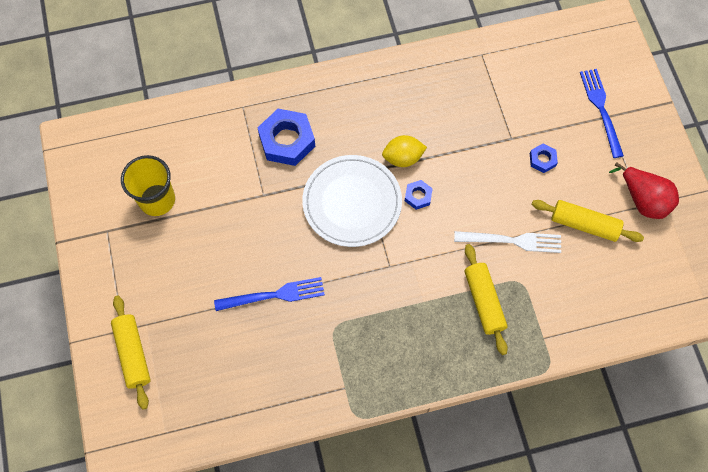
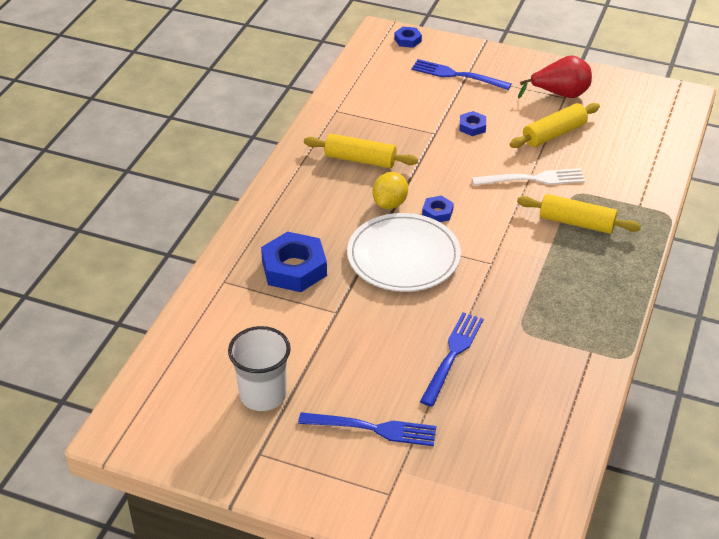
camera: 55 degrees left, 25 degrees down
(133, 354) = (425, 498): yellow rolling pin -> yellow rolling pin (360, 160)
(157, 200) = (263, 395): yellow cup -> white cup
(172, 286) = (373, 429): none -> blue fork
(512, 241) = (533, 179): white fork -> white fork turned 45 degrees clockwise
(617, 46) = (407, 40): none -> blue nut

